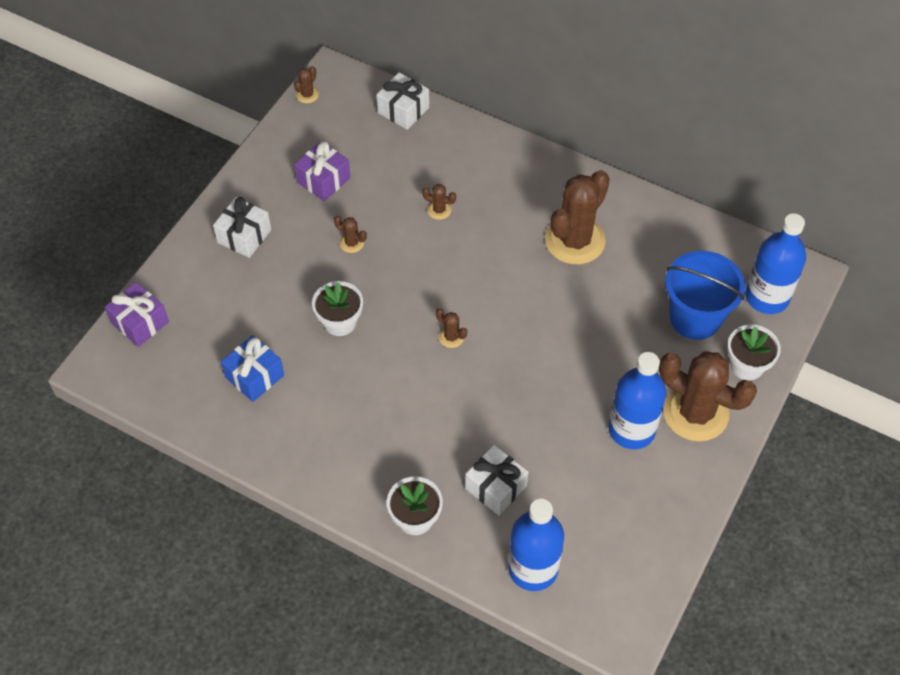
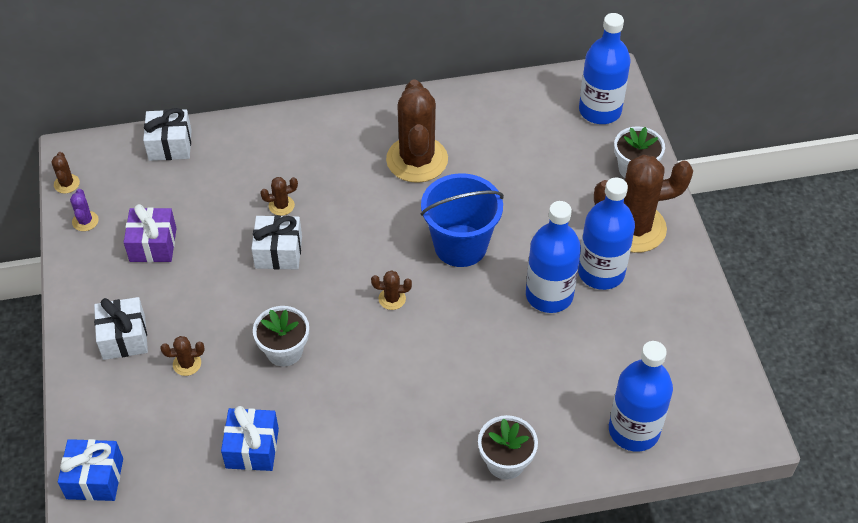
camera: 40 degrees left, 5 degrees down
(140, 322) = (95, 478): purple gift -> blue gift
(294, 132) = (85, 221): none -> purple cactus
(351, 243) = (231, 280): brown cactus -> brown cactus (187, 364)
(495, 487) = (544, 390): white gift -> white gift (278, 252)
(572, 418) = (549, 295): none -> blue bottle
(695, 318) = (564, 159): blue bucket -> blue bucket (460, 245)

